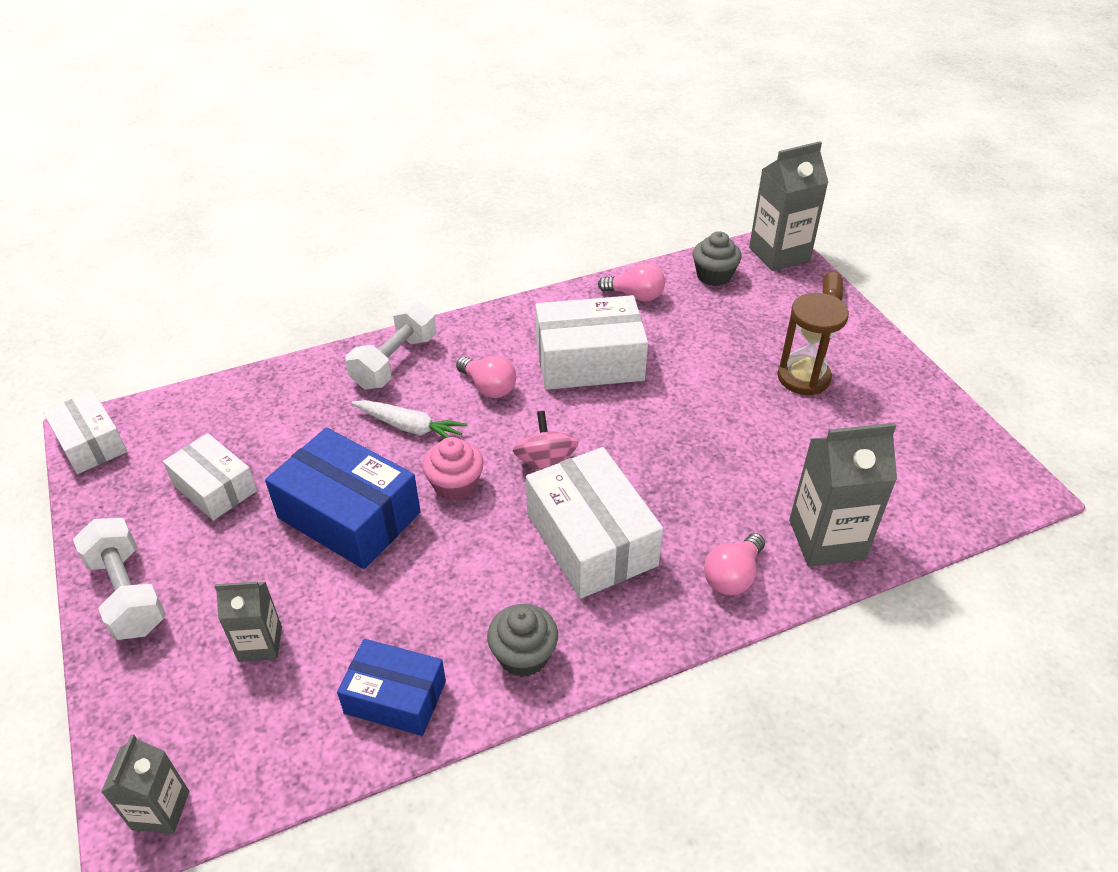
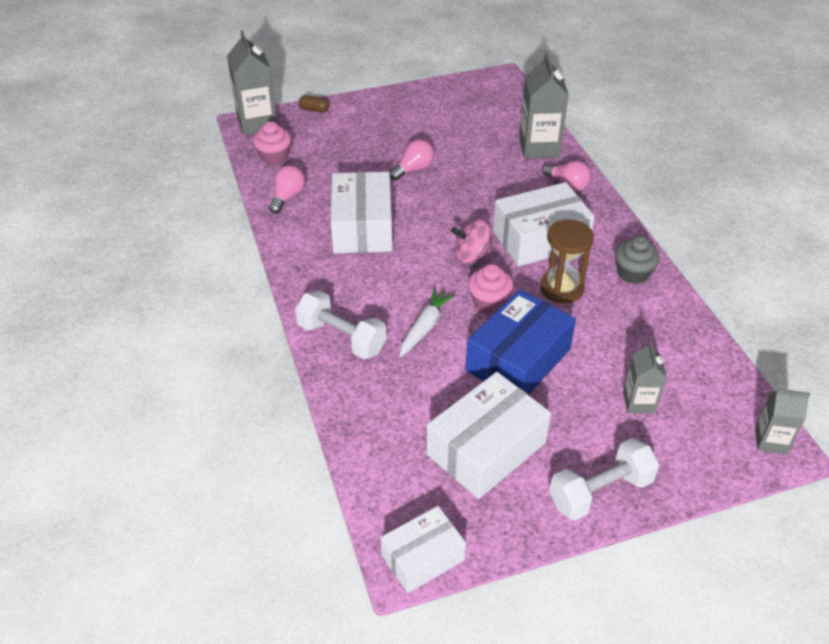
camera: 85 degrees left, 0 degrees up
(215, 488) = (486, 448): white box -> white box, size x1.60
(395, 697) = (671, 330): blue box -> none
(488, 387) = (384, 282): pink light bulb -> pink light bulb (414, 169)
(714, 276) = (274, 156): grey cupcake -> pink cupcake
(803, 377) = (398, 134): brown hourglass -> brown hourglass (561, 288)

